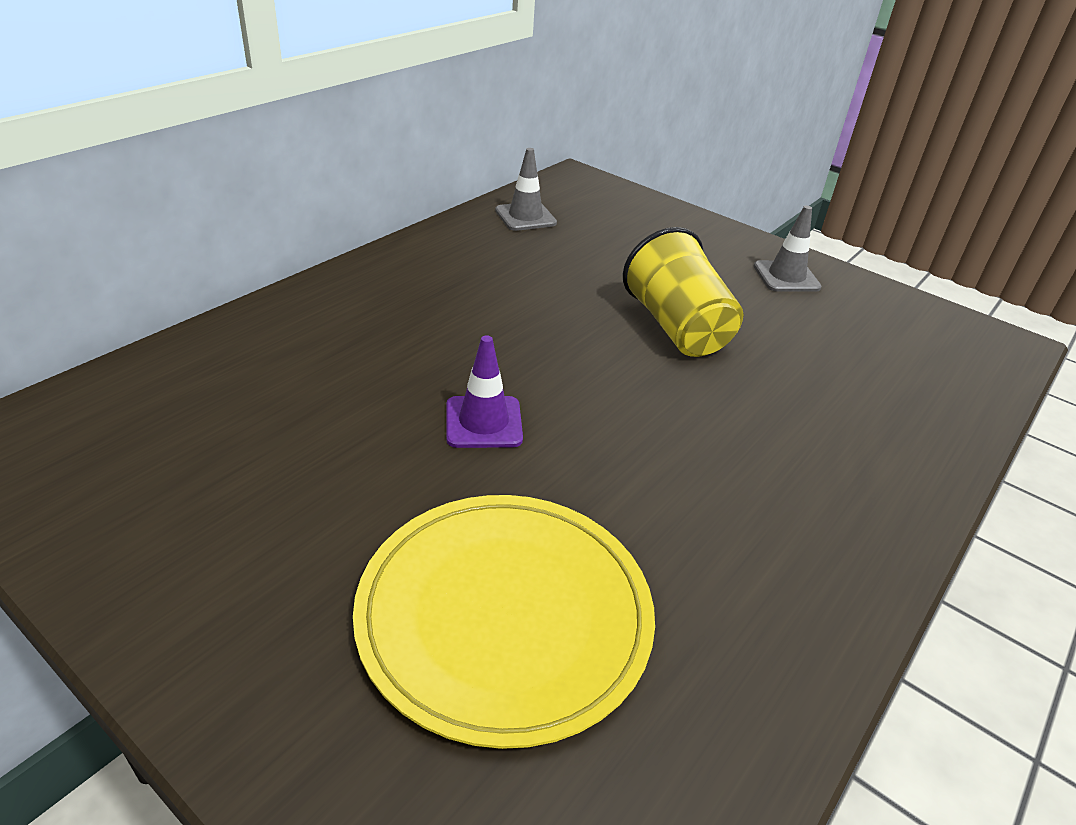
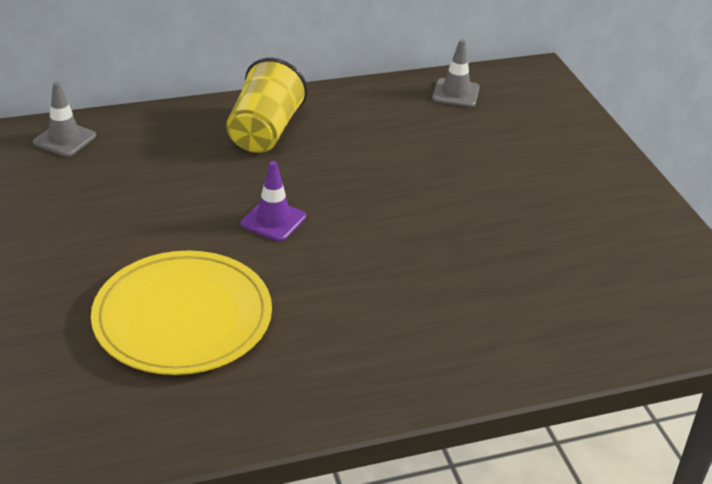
camera: 35 degrees right, 0 degrees up
(677, 328) = (473, 211): yellow cup -> yellow cup (265, 132)
(786, 277) = (618, 206): grey traffic cone -> grey traffic cone (65, 139)

